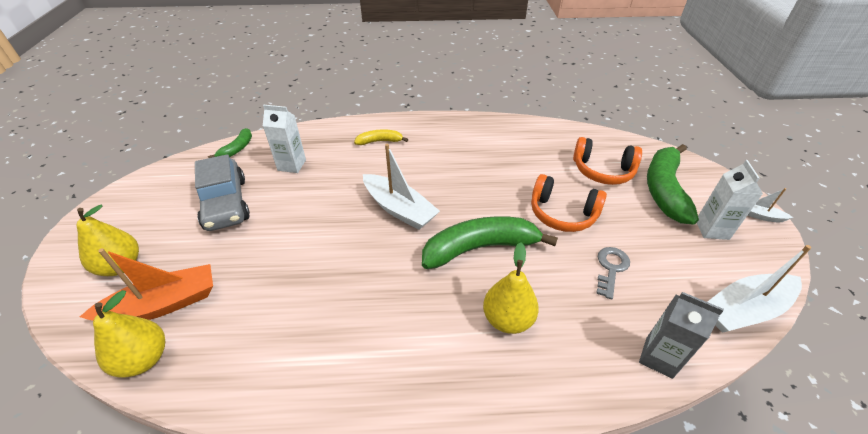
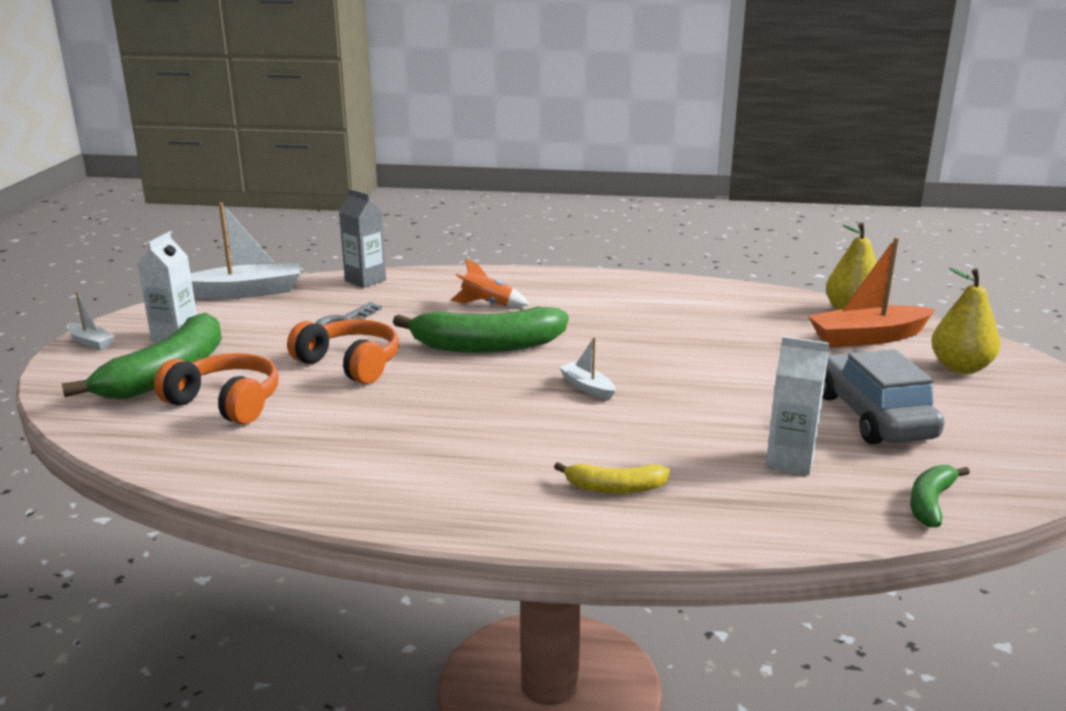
camera: 170 degrees left, 20 degrees down
(399, 209) = (587, 387): white boat -> white boat, size x0.50
(507, 319) = (487, 304): yellow pear -> orange rocket

